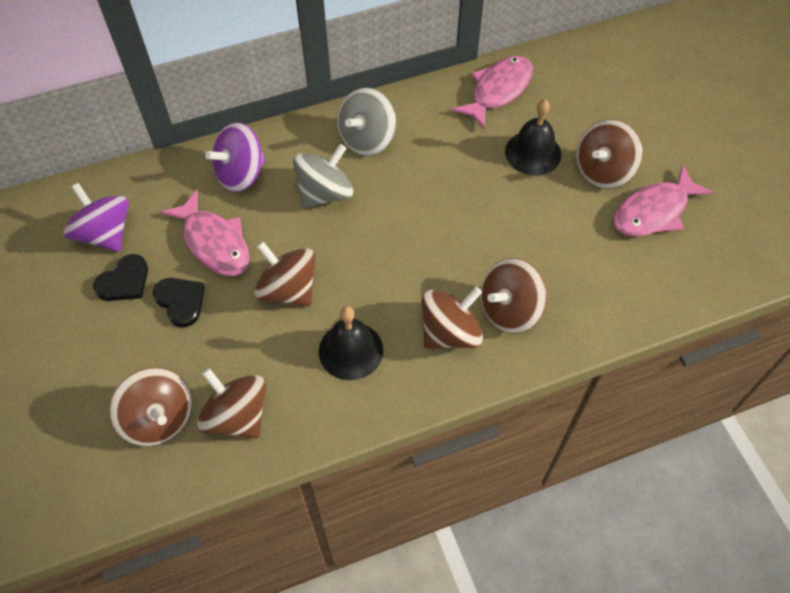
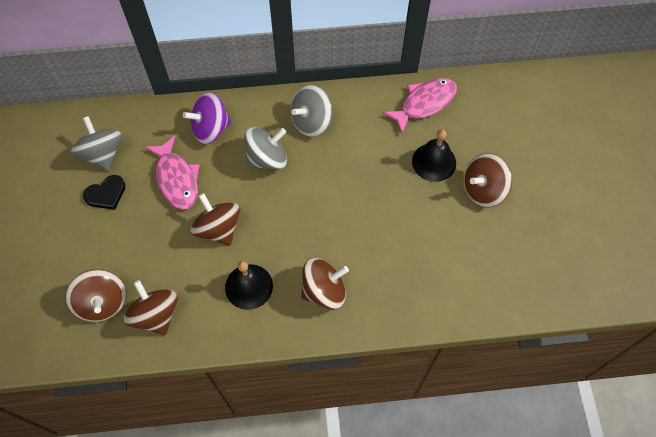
camera: 15 degrees right, 5 degrees up
(105, 234) = (102, 154): purple spinning top -> grey spinning top
(181, 301) = (141, 219): black heart -> none
(509, 310) = (373, 284): brown spinning top -> none
(654, 211) = (511, 232): pink fish -> none

